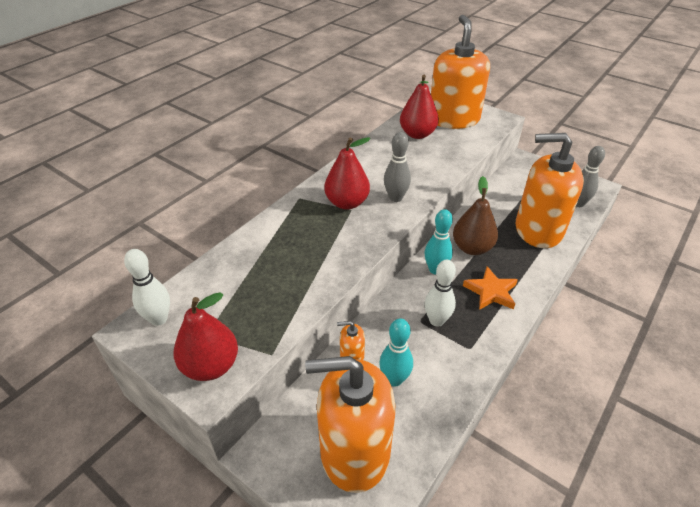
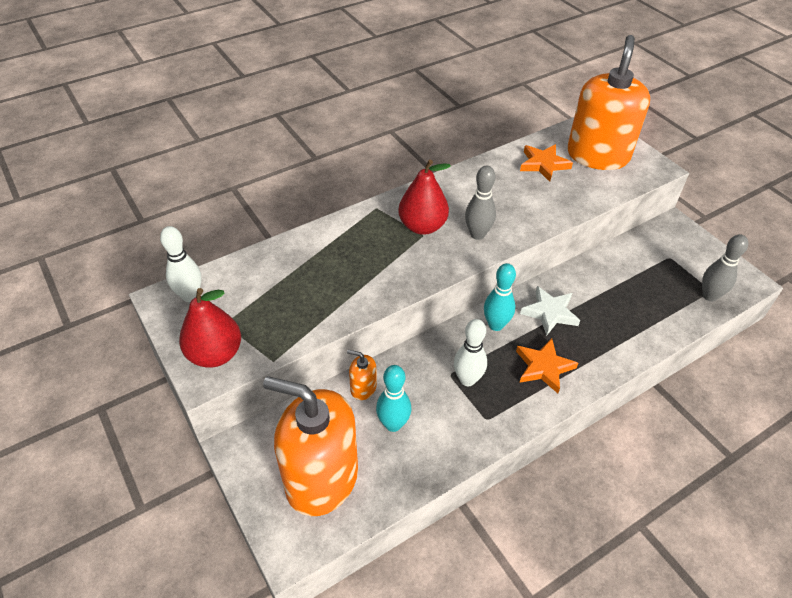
camera: 20 degrees right, 5 degrees up
(417, 134) = (543, 164): red pear -> orange star
(472, 248) = (550, 313): brown pear -> white star
(538, 230) = (640, 314): orange soap dispenser -> none

